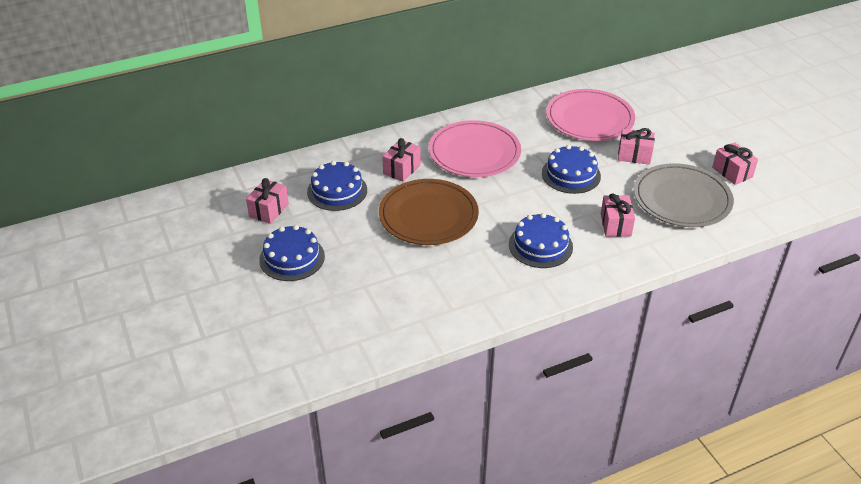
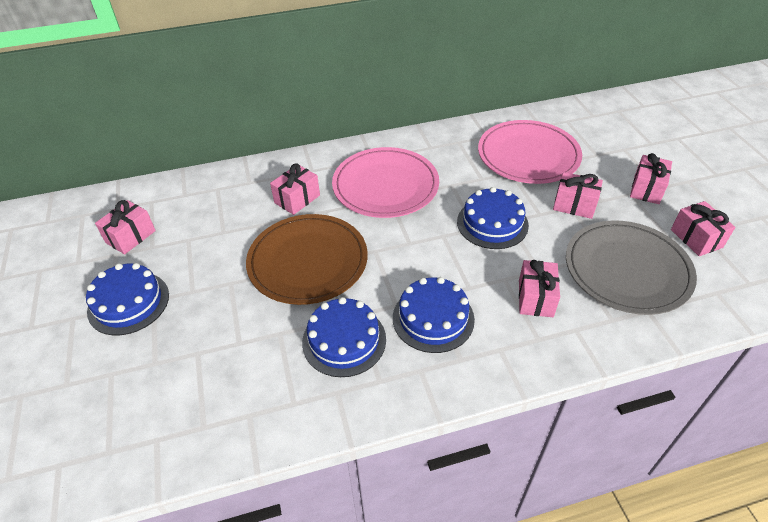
camera: 10 degrees right, 5 degrees up
(337, 191) = (215, 219): blue cake -> blue cake (344, 340)
(690, 138) = (646, 189): none -> pink gift

